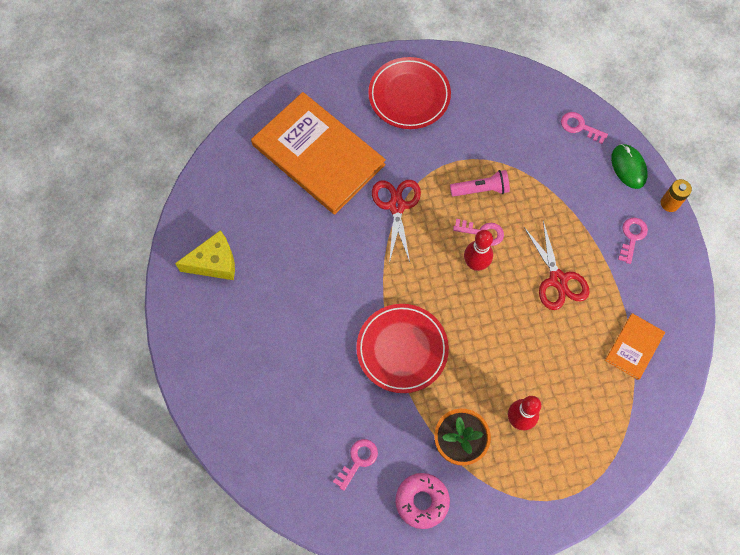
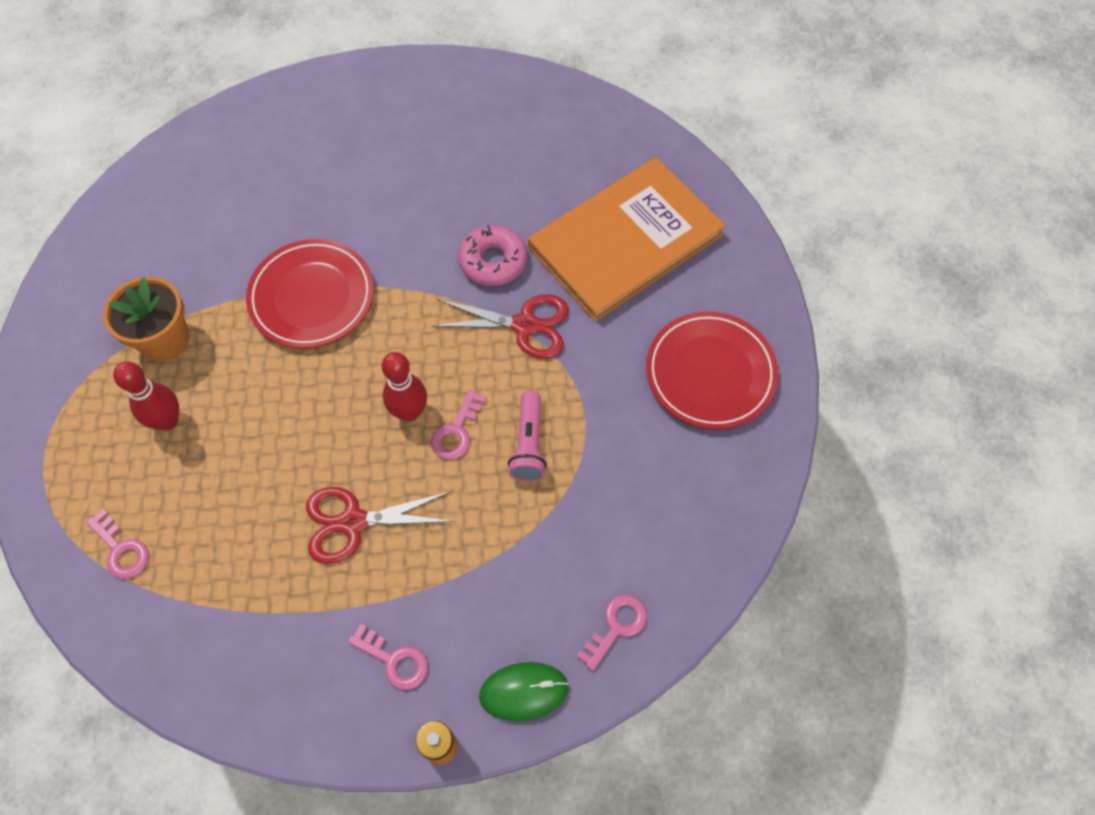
camera: 100 degrees right, 5 degrees down
(214, 263) = (489, 112): yellow cheese -> none
(358, 460) = (187, 227): pink key -> pink key (121, 549)
(422, 501) = (111, 286): pink donut -> pink donut (493, 261)
(634, 347) = (214, 610): orange book -> none

